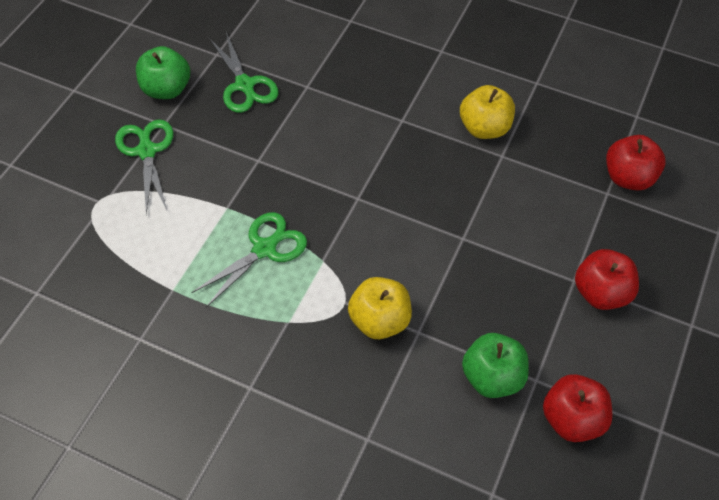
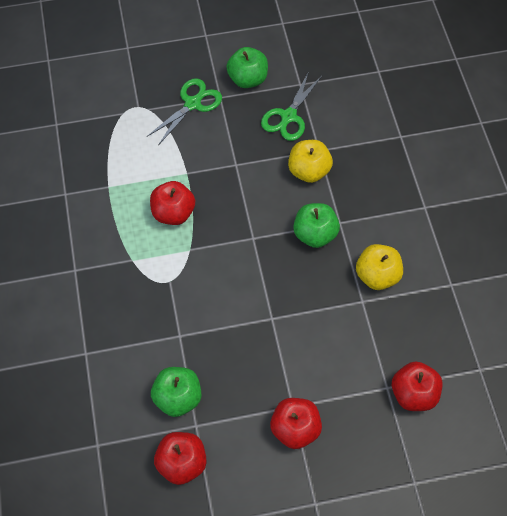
camera: 55 degrees right, 5 degrees up
(265, 248) = (173, 213): green scissors -> red apple
(379, 321) = (170, 309): yellow apple -> yellow apple (309, 171)
(398, 146) = (315, 234): none -> green apple

